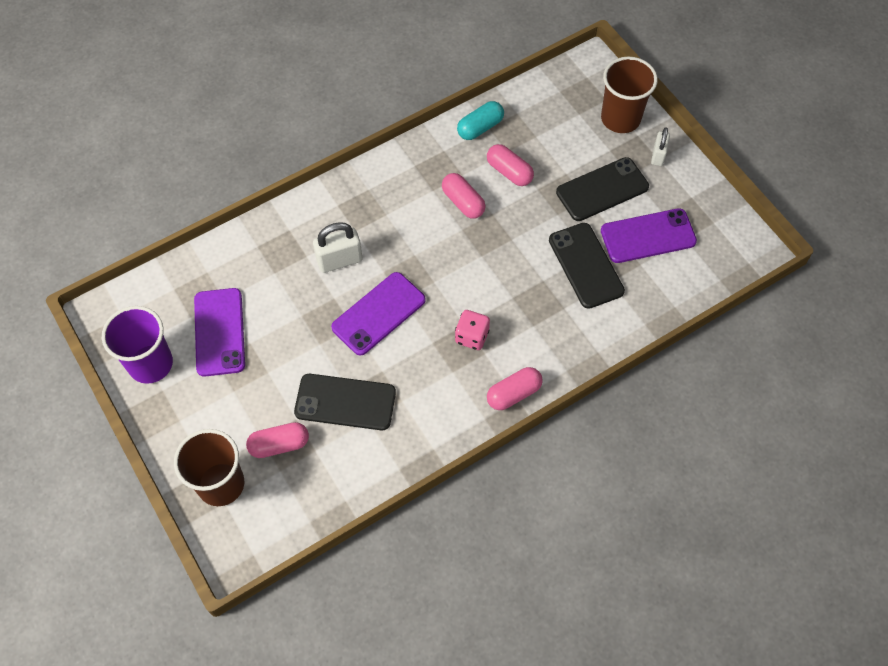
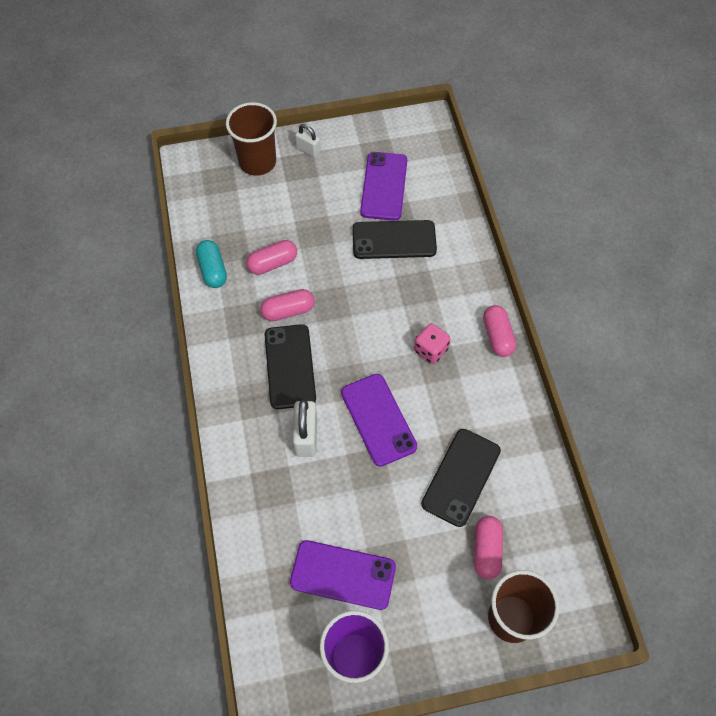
camera: 70 degrees left, 0 degrees up
(602, 189) = (324, 201): black phone -> black phone (290, 366)

